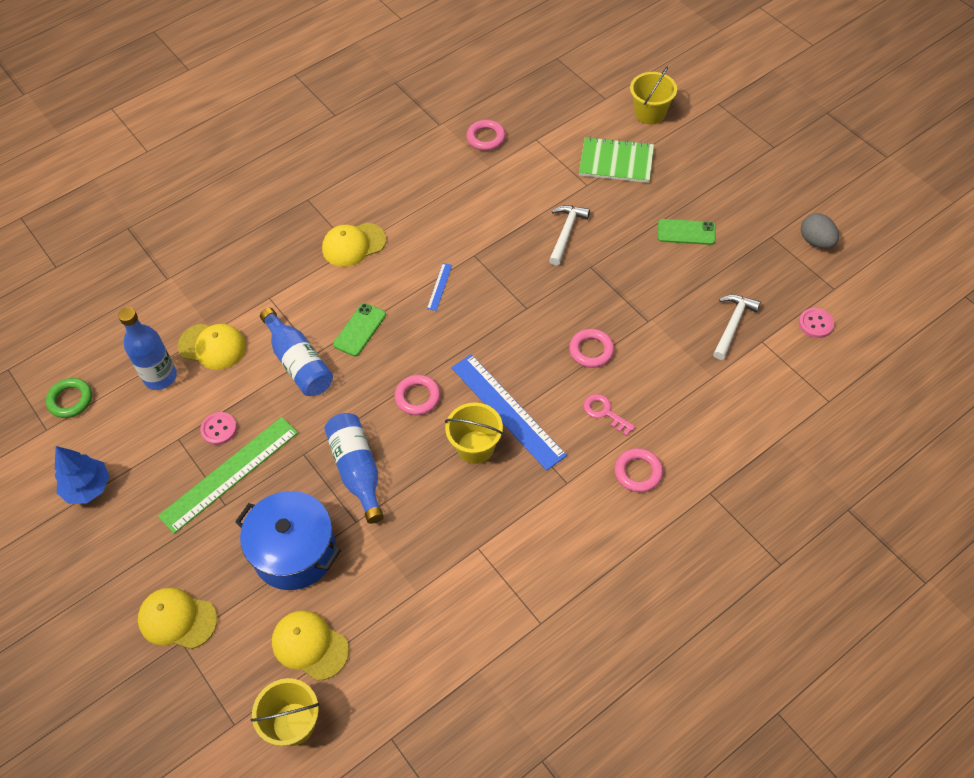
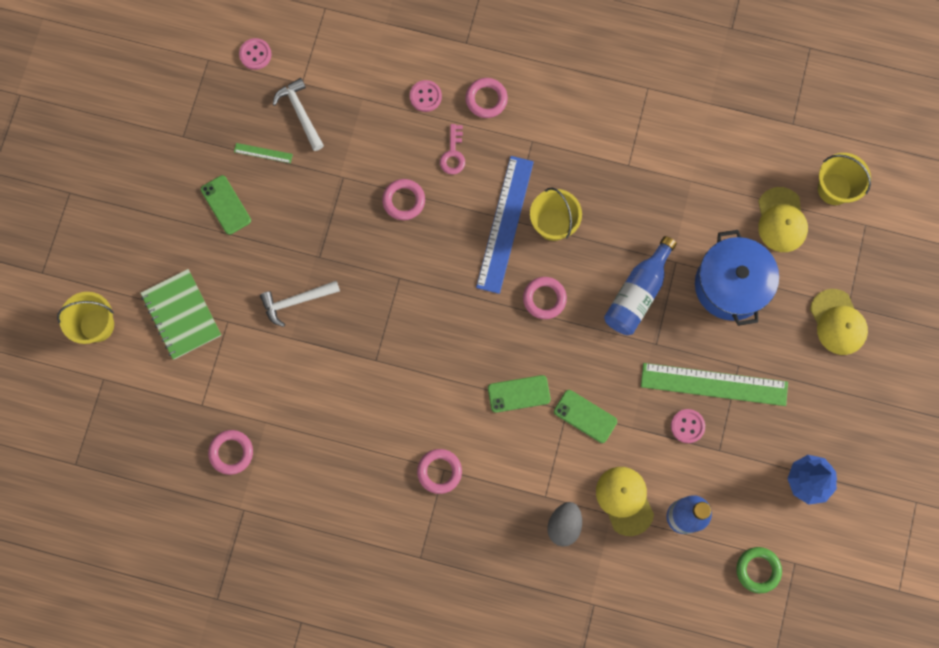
camera: 130 degrees left, 20 degrees up
(299, 363) = (585, 416): blue bottle -> green phone
(353, 245) = (439, 471): yellow cap -> pink ring
(439, 286) = (429, 363): blue ruler -> none
(678, 425) = (425, 96): none -> pink button
(714, 280) = (263, 153): none -> green ruler
(733, 324) = (300, 113): white hammer -> white hammer turned 75 degrees clockwise
(816, 241) = (164, 99): grey egg -> grey egg (564, 525)

